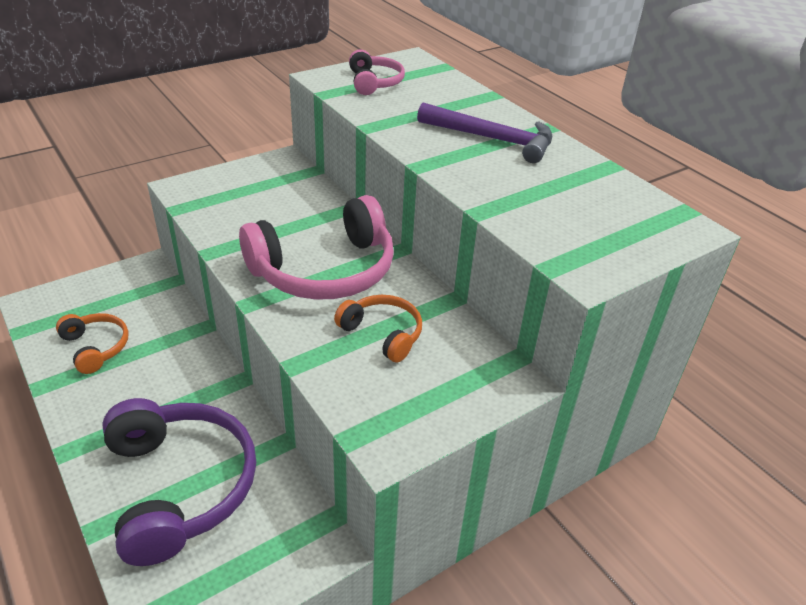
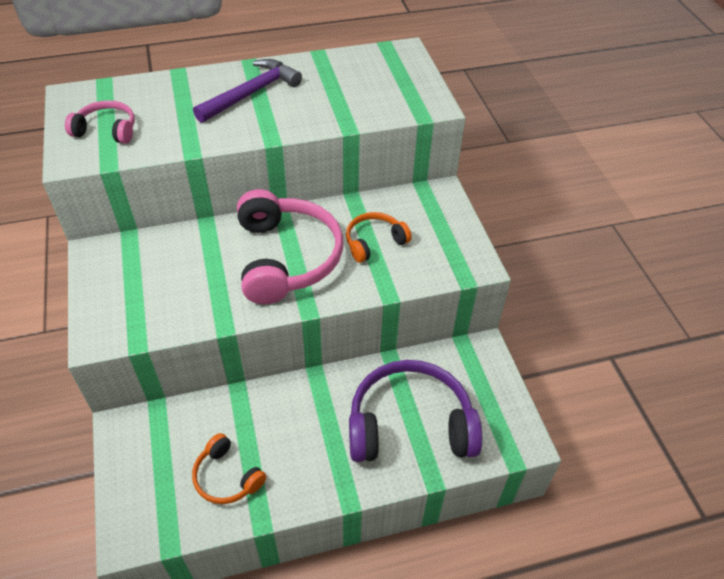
camera: 70 degrees left, 10 degrees up
(96, 347) = (227, 477): orange headphones -> orange headphones turned 120 degrees counterclockwise

